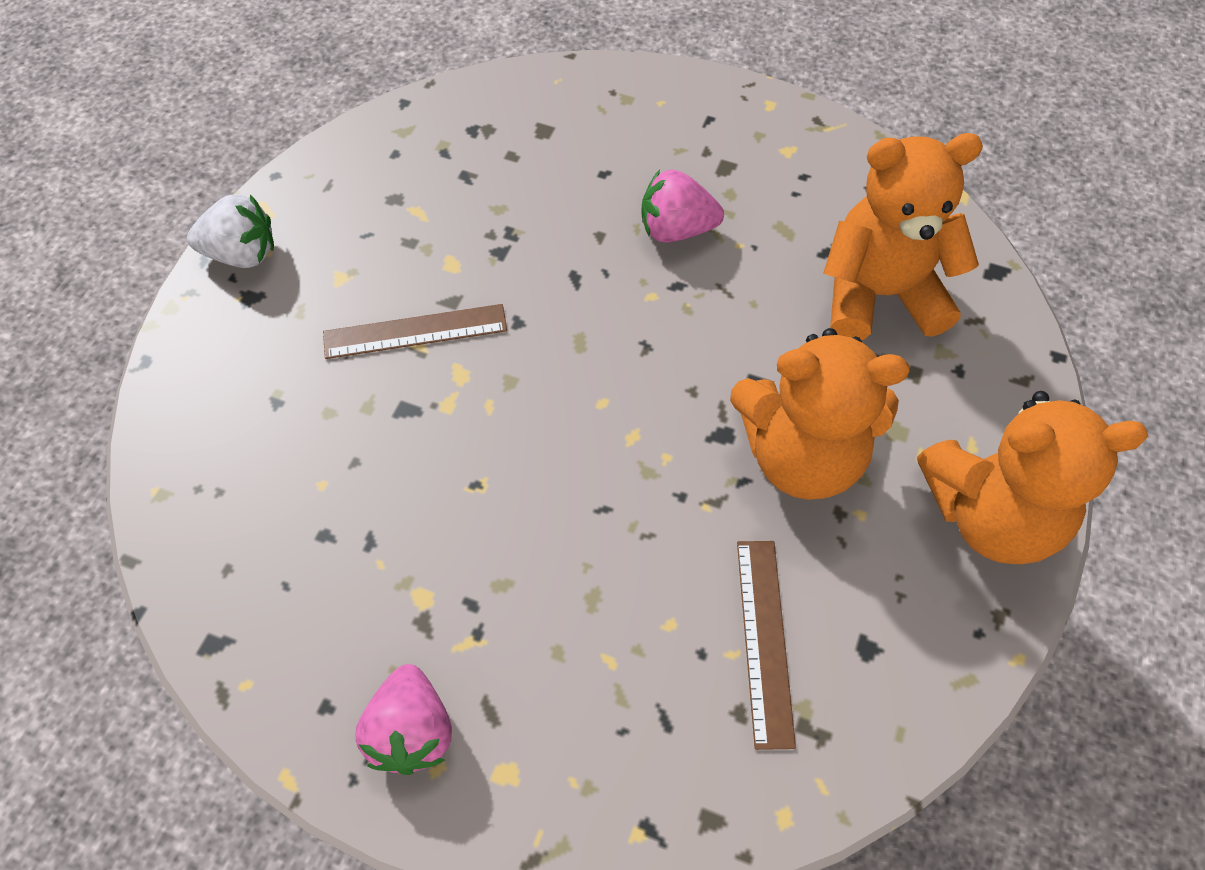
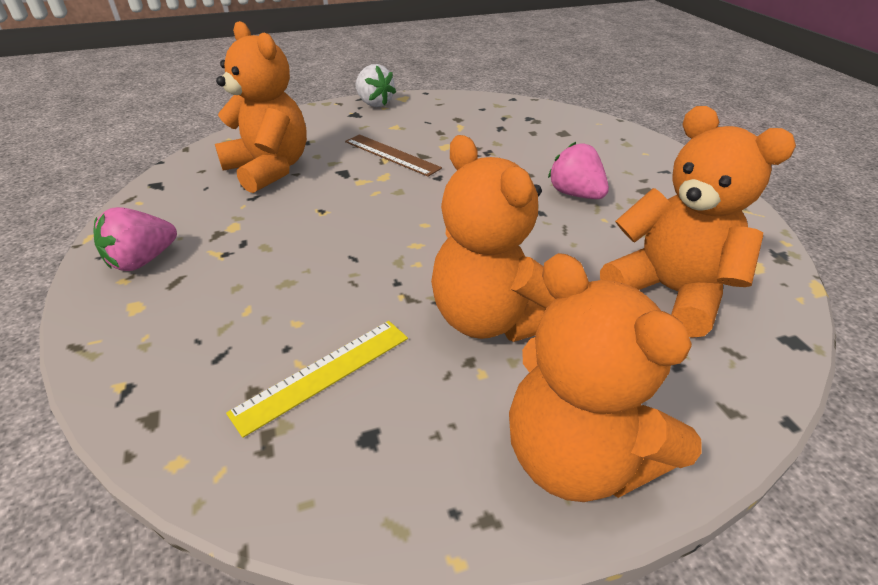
camera: 50 degrees right, 20 degrees down
(312, 486) = (269, 169): none -> orange teddy bear
(765, 640) = (323, 374): brown ruler -> yellow ruler

